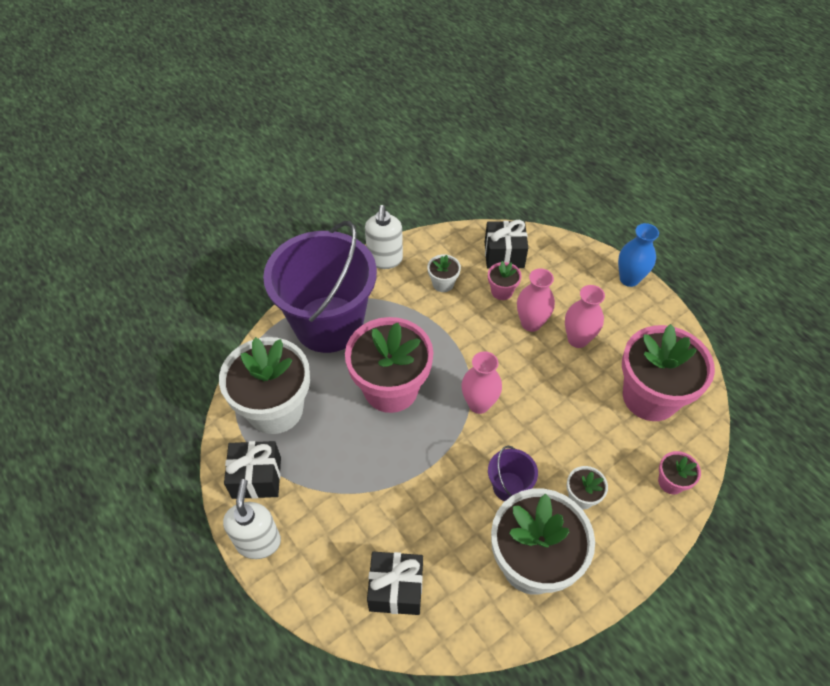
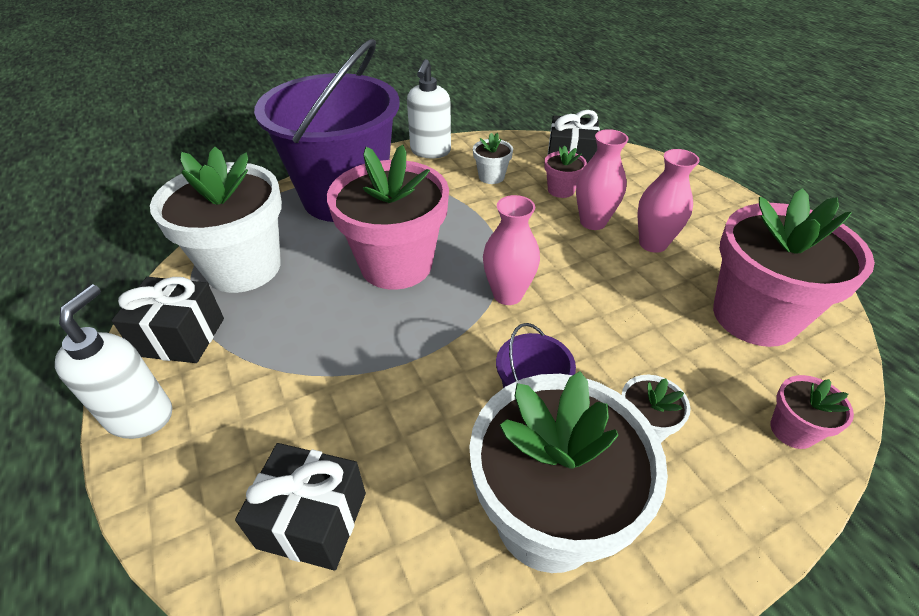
camera: 10 degrees right, 10 degrees down
(629, 279) = (724, 195): blue vase -> none

